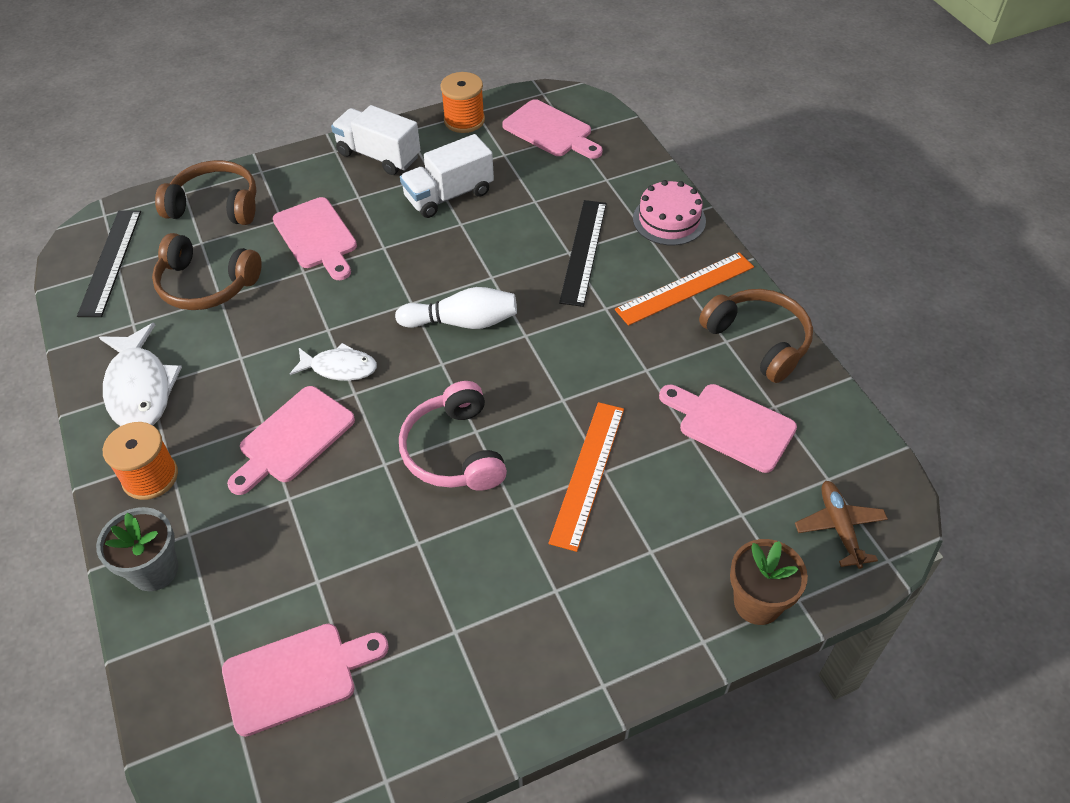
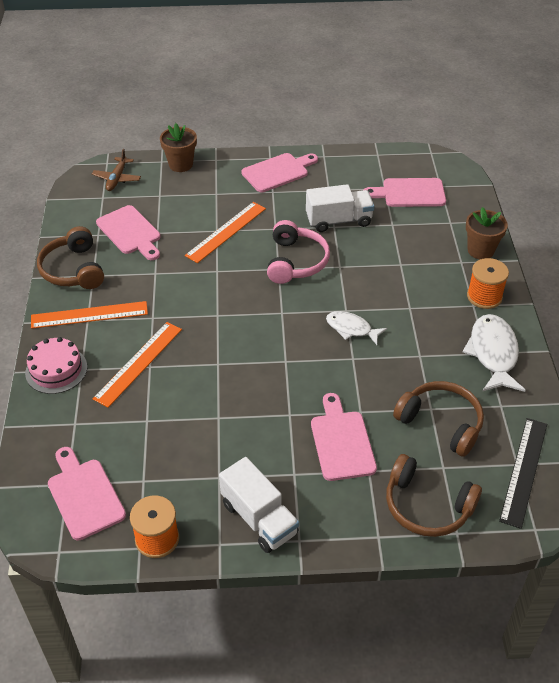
camera: 160 degrees left, 5 degrees down
(154, 570) = (480, 250): grey flower pot -> brown flower pot
(293, 438) = (392, 294): pink cutting board -> pink cutting board (278, 172)
(449, 195) = (214, 449): white truck -> white truck (338, 221)
(462, 322) = (255, 336): white bowling pin -> none
(583, 251) = (139, 363): black ruler -> orange ruler

